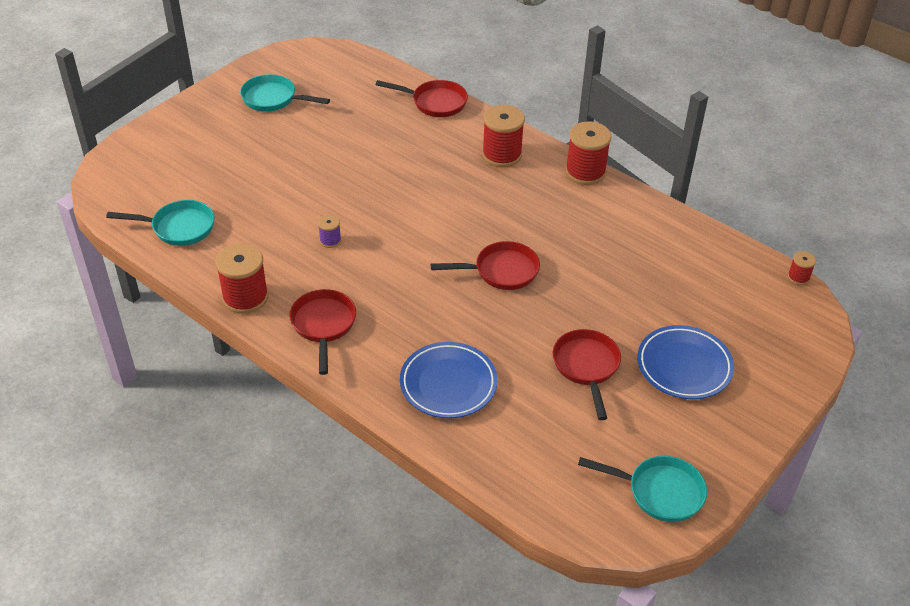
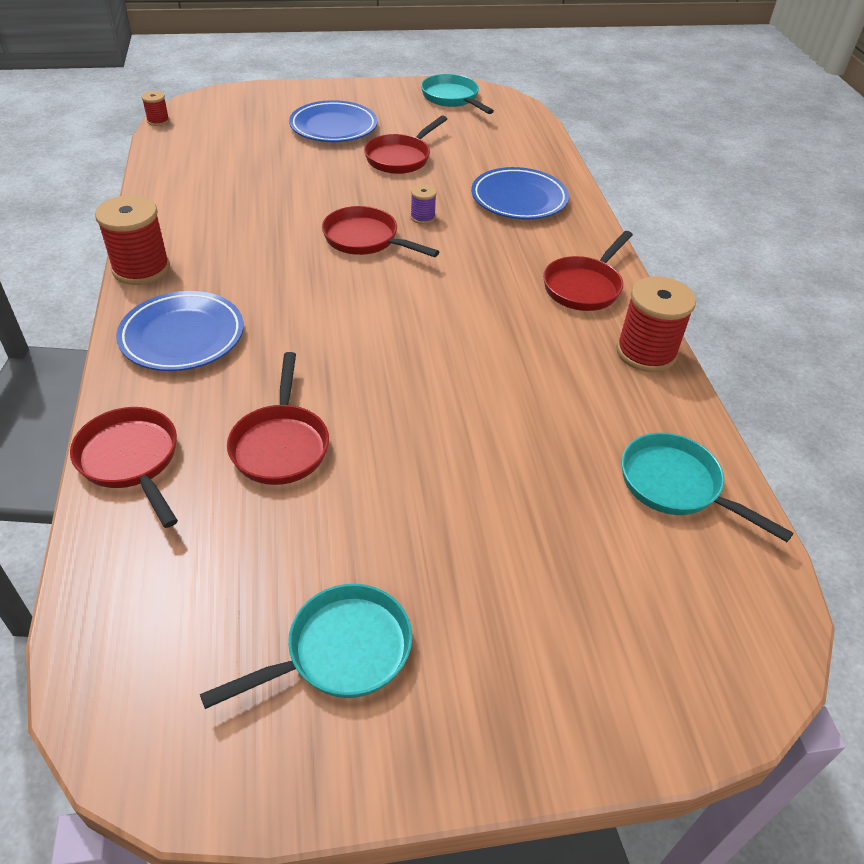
camera: 140 degrees left, 0 degrees up
(273, 99) = (340, 652): turquoise pan -> turquoise pan turned 90 degrees counterclockwise
(330, 240) = (496, 358): purple spool -> purple spool (422, 217)
(384, 141) = (281, 444): none -> red pan
(502, 155) = (182, 336): red spool -> blue plate

